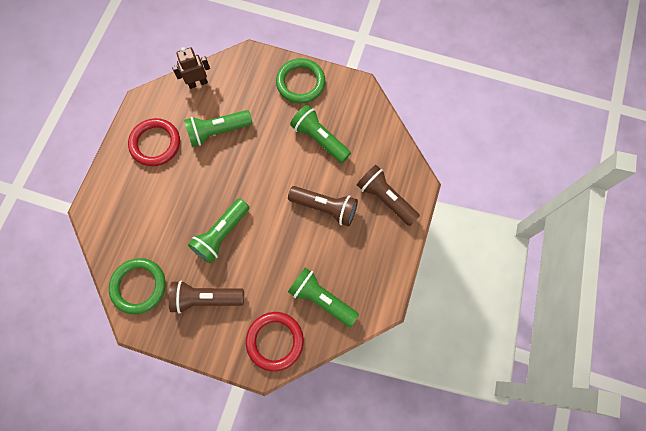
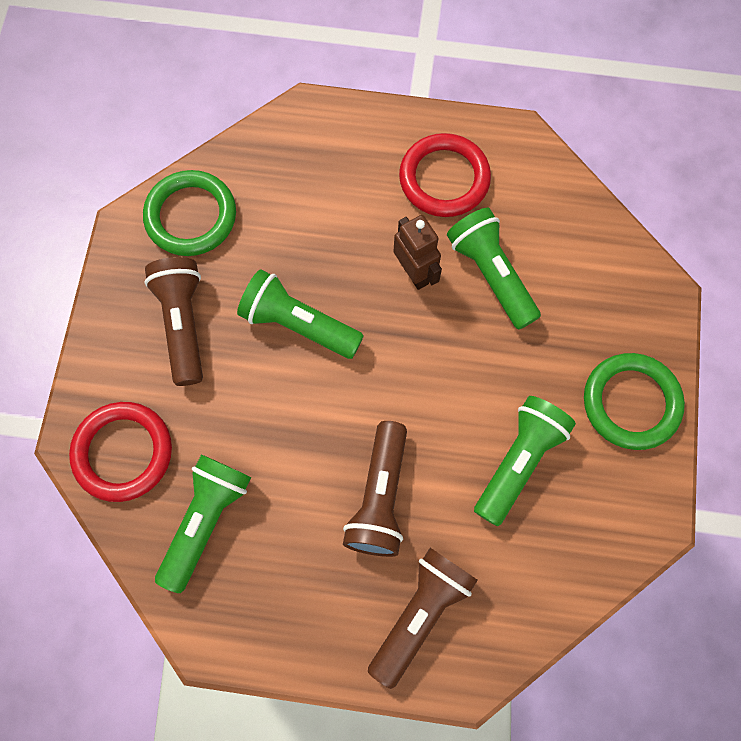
camera: 80 degrees right, 0 degrees up
(198, 83) = (580, 219): brown robot -> brown robot (414, 272)

